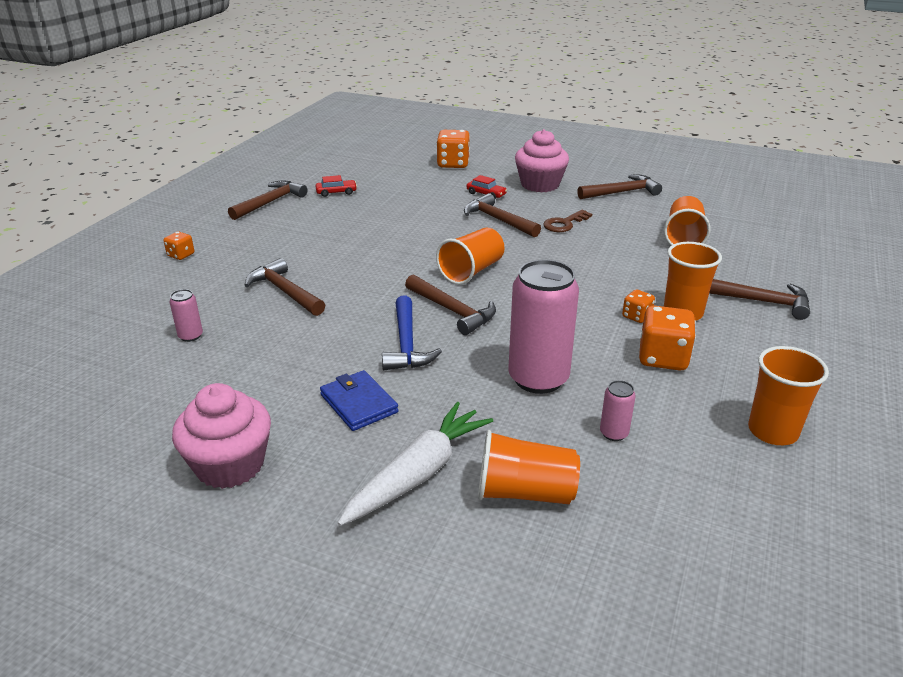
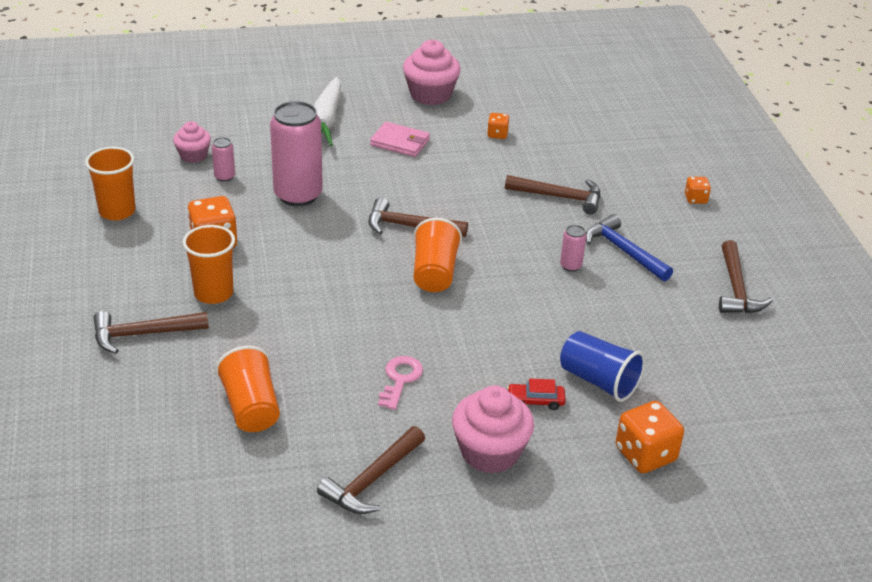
camera: 145 degrees right, 5 degrees up
(190, 336) = (567, 144): pink can -> pink can (570, 266)
(336, 192) = (698, 332): red car -> none
(358, 403) = (400, 142): blue wallet -> pink wallet
(406, 344) = (414, 188): blue hammer -> blue hammer (623, 251)
(435, 191) = (598, 381): none -> blue cup
(498, 220) = (477, 356): brown hammer -> none
(524, 492) = (259, 131): orange cup -> none
(564, 224) = (400, 379): brown key -> pink key
(636, 316) = (253, 275): orange dice -> orange dice (497, 134)
(643, 484) = (193, 155): none -> pink cupcake

